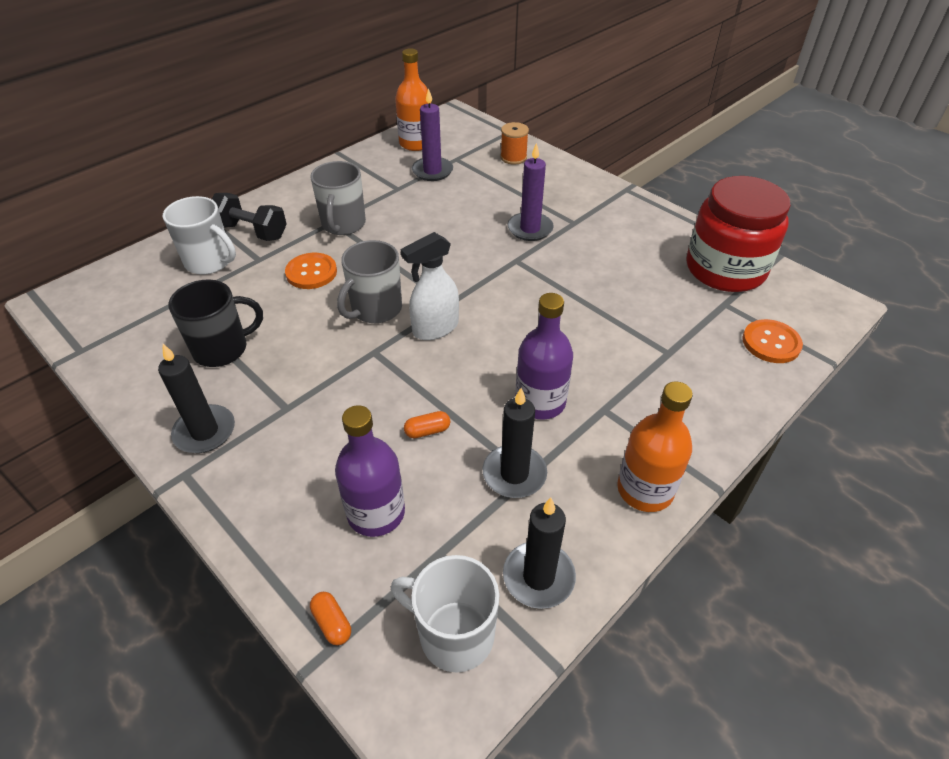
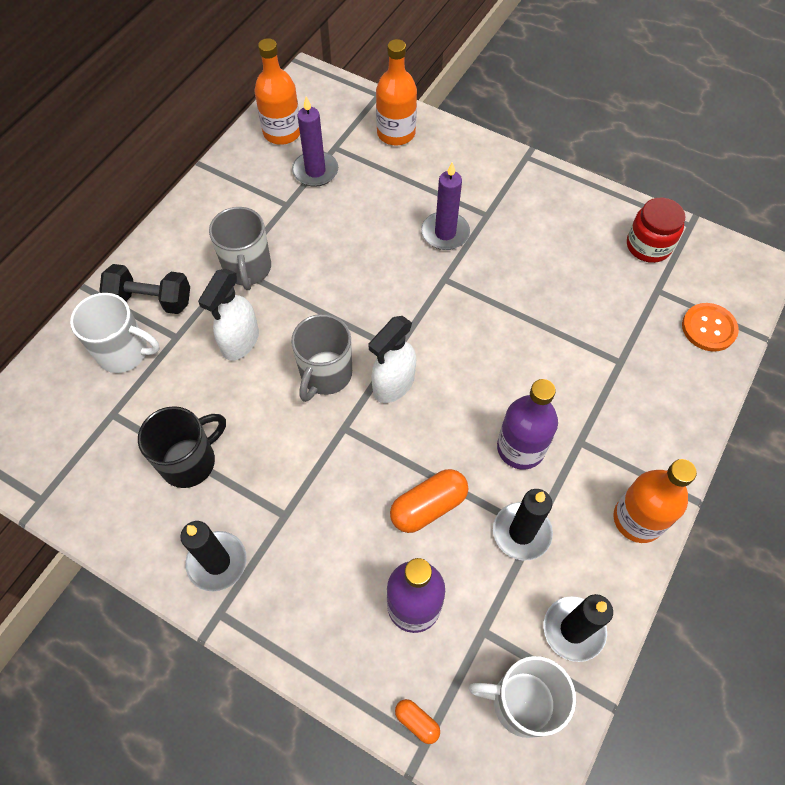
camera: 15 degrees left, 15 degrees up
(311, 272) = (240, 342): orange button -> white spray bottle
(427, 431) = (428, 506): orange capsule -> orange capsule, size x1.89
(513, 157) = (396, 133): orange spool -> orange bottle
(725, 269) = (648, 245): red jar -> red jar, size x0.57

